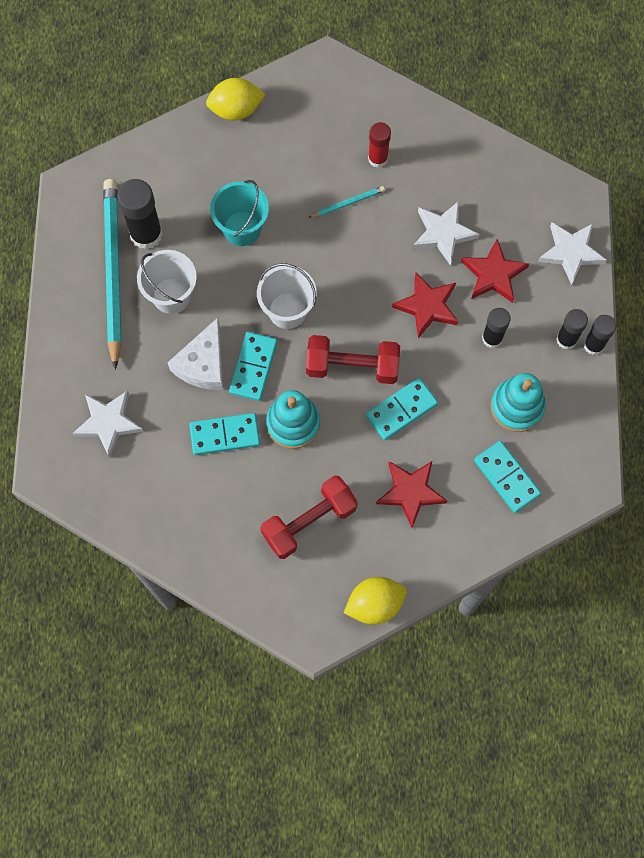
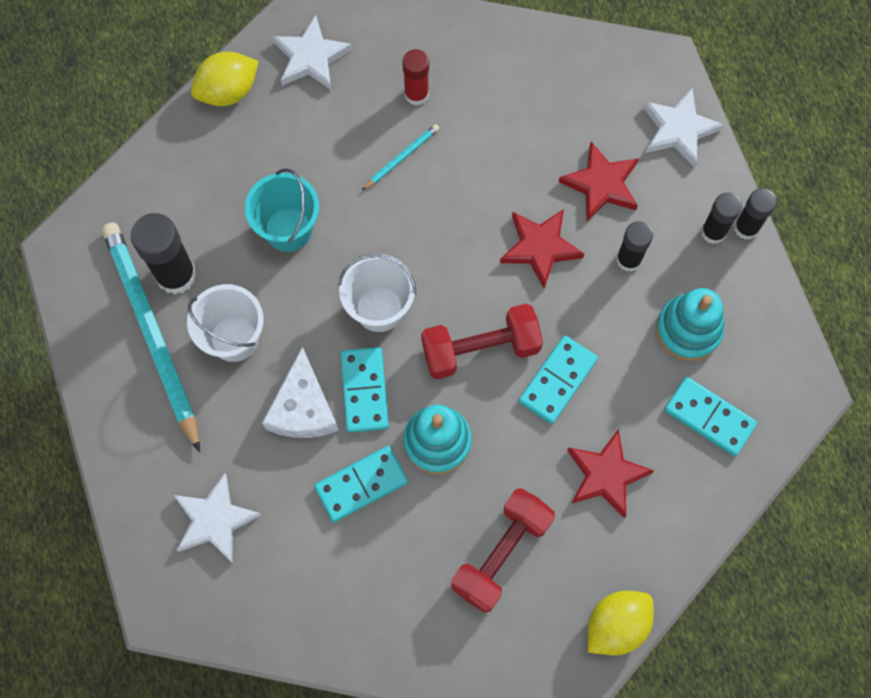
camera: 20 degrees left, 0 degrees up
(443, 233) = (525, 156): white star -> white star (311, 57)

